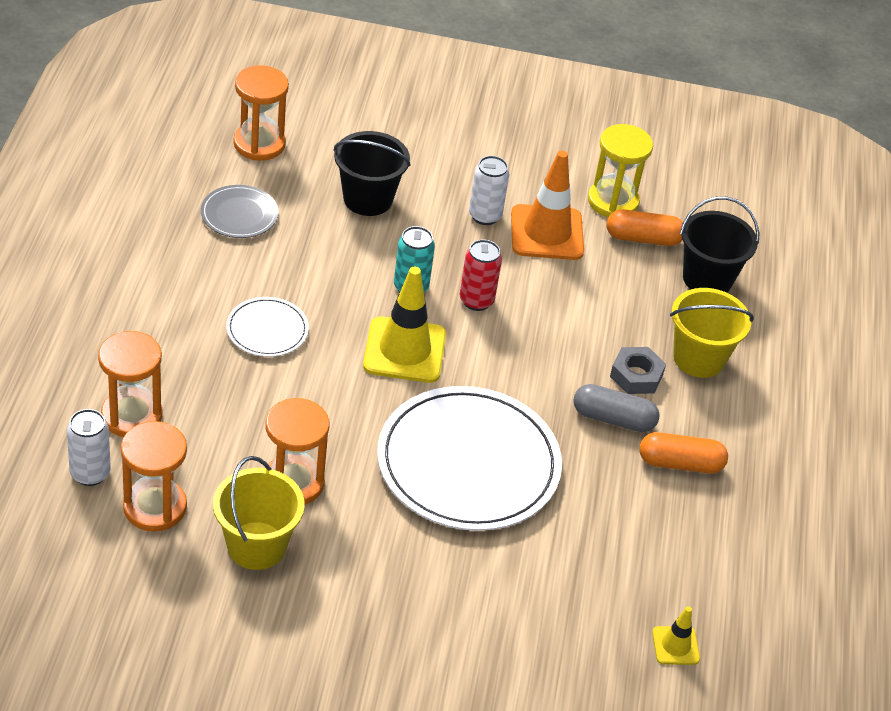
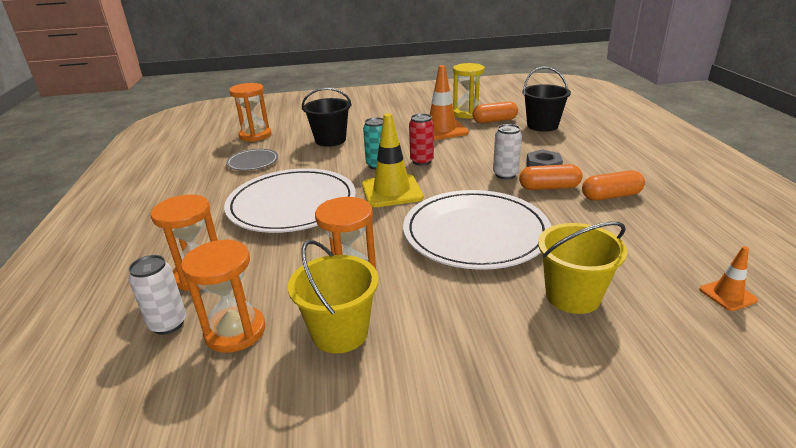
camera: 10 degrees left, 15 degrees down
(267, 330) = (292, 204): white plate -> white plate, size x2.14
(485, 216) = (402, 131): white can -> white can (505, 175)
(613, 419) = (549, 187): grey capsule -> orange capsule
(675, 646) = (727, 295): yellow traffic cone -> orange traffic cone
(698, 358) = (570, 152): yellow bucket -> yellow bucket (572, 296)

